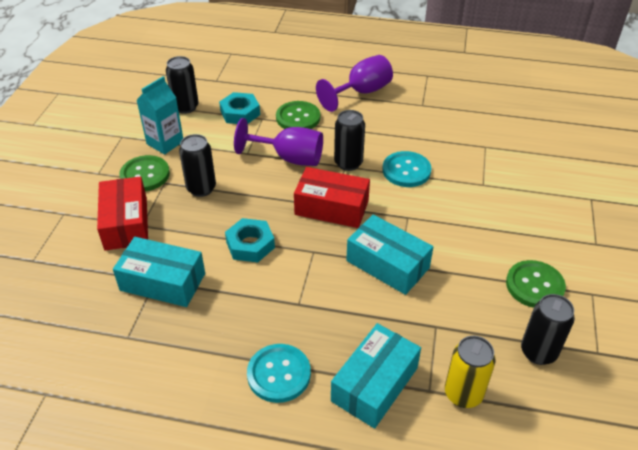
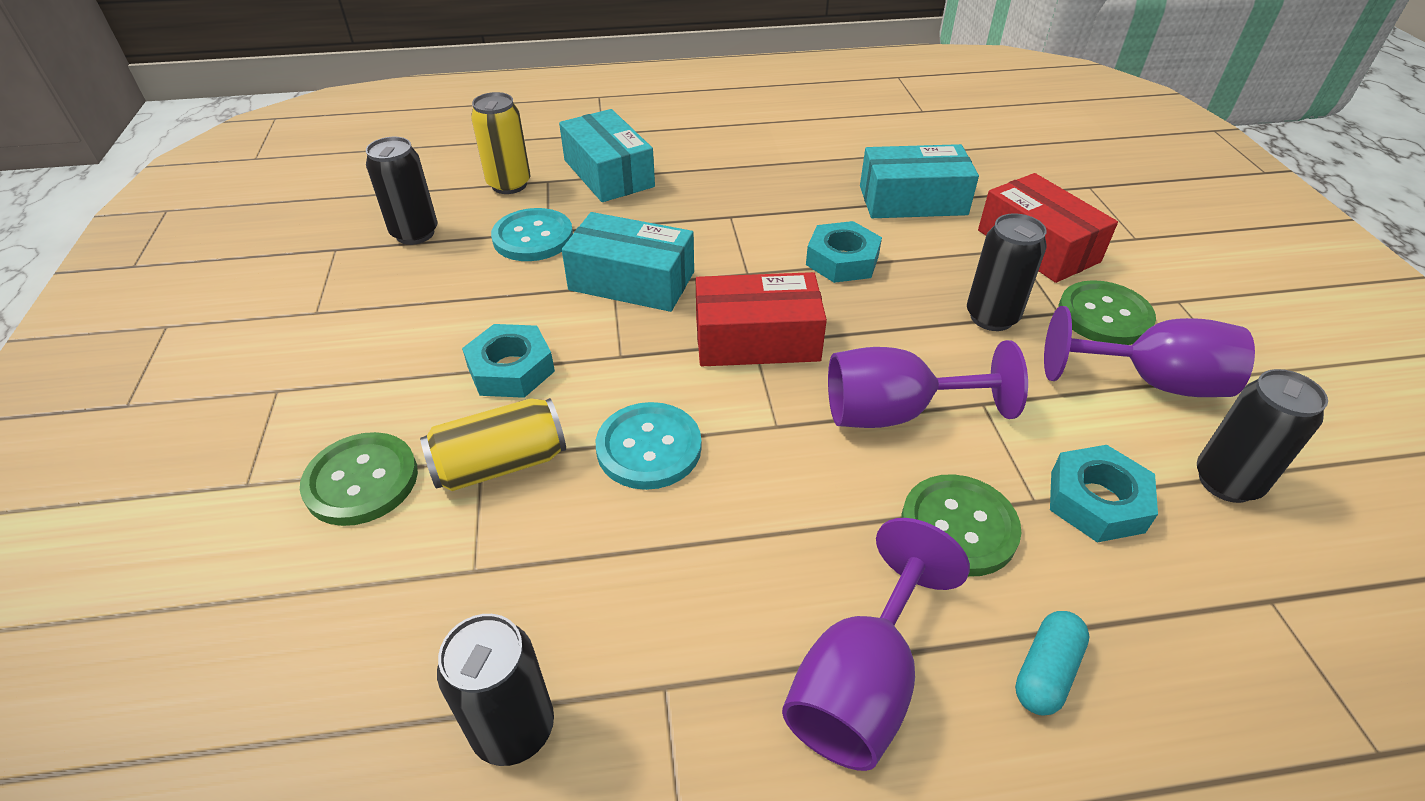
camera: 160 degrees right, 0 degrees up
(165, 143) = (1151, 382): turquoise carton -> purple goblet
(279, 374) = (714, 161): turquoise button -> turquoise button (533, 237)
(303, 83) = (1045, 671): none -> turquoise capsule
(348, 163) = (774, 433): black can -> black can (514, 729)
(374, 384) = (608, 173): turquoise box -> turquoise box turned 45 degrees counterclockwise
(468, 224) = (511, 369): none -> turquoise nut
(474, 179) = (500, 464): none -> yellow can
(534, 285) = (405, 302): green button -> green button (361, 481)

